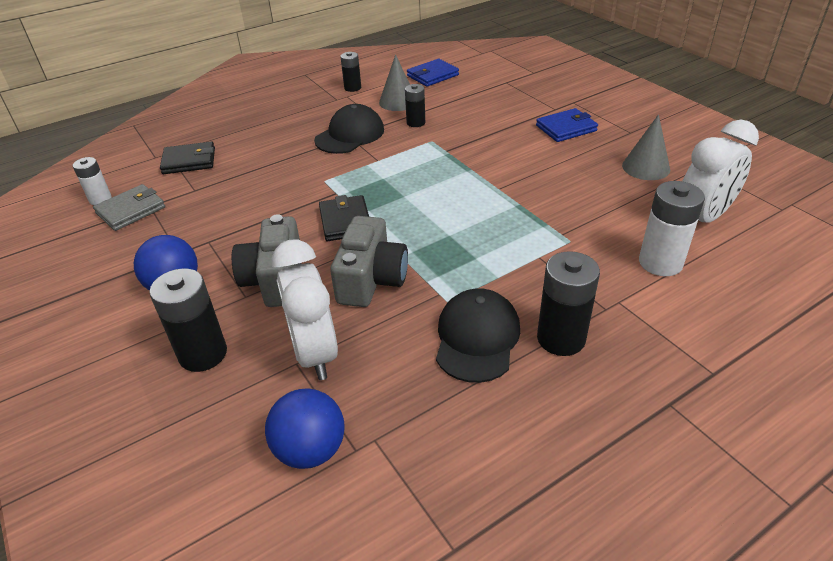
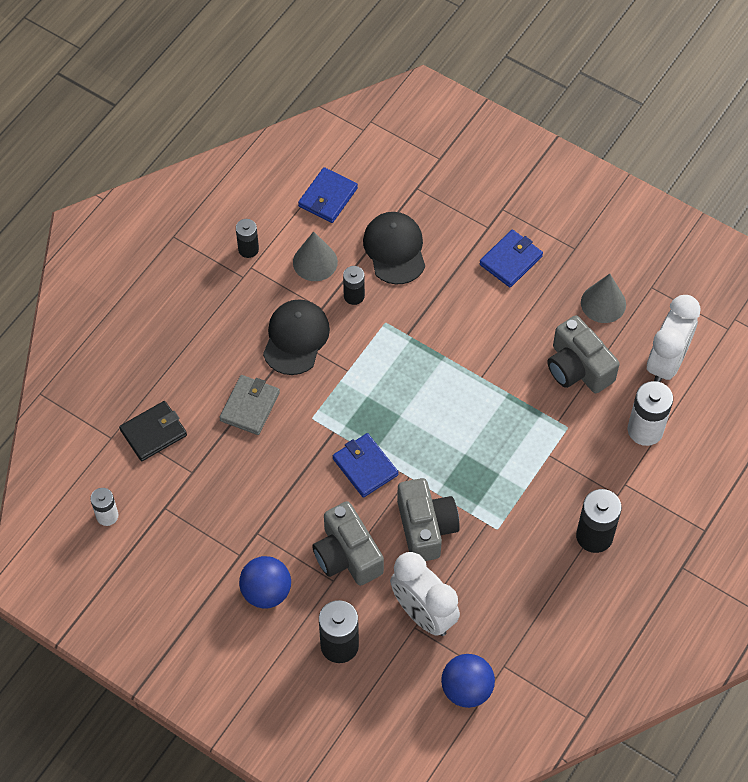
camera: 25 degrees left, 20 degrees up
(131, 210) = (151, 520): grey wallet -> grey wallet (250, 406)
(345, 221) = (365, 467): black wallet -> blue wallet
(477, 338) = (534, 557): black cap -> black cap (394, 249)
(601, 202) = (578, 368): none -> grey camera

